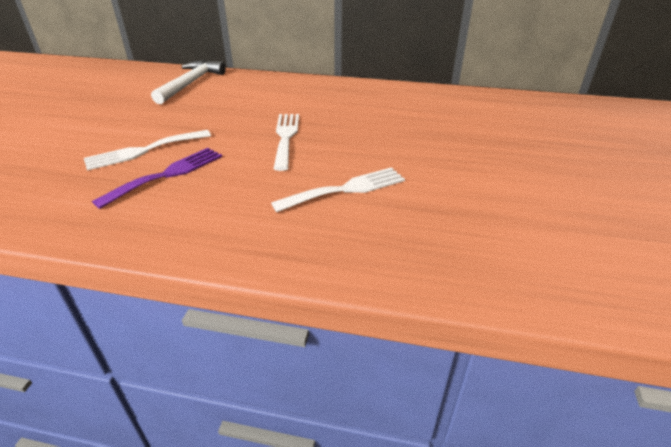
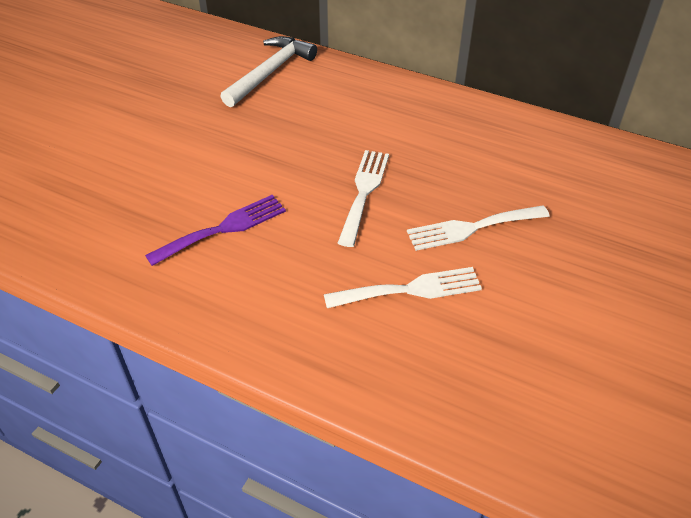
camera: 15 degrees right, 10 degrees up
(143, 151) = (203, 186): white fork -> white fork (471, 228)

